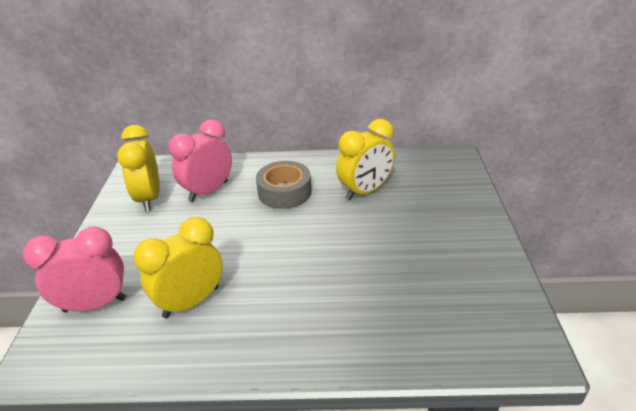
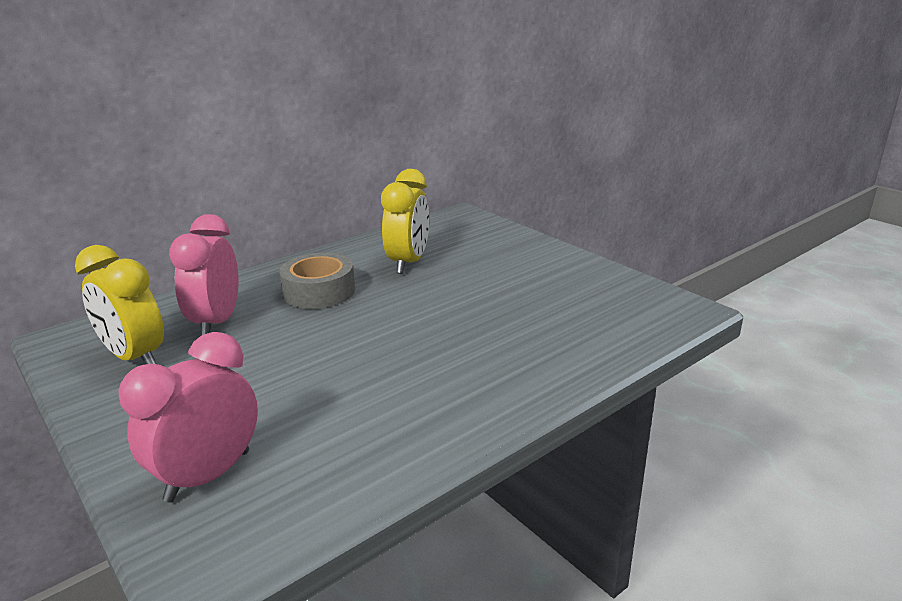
camera: 40 degrees left, 10 degrees down
(191, 302) = (340, 414): yellow clock -> none

